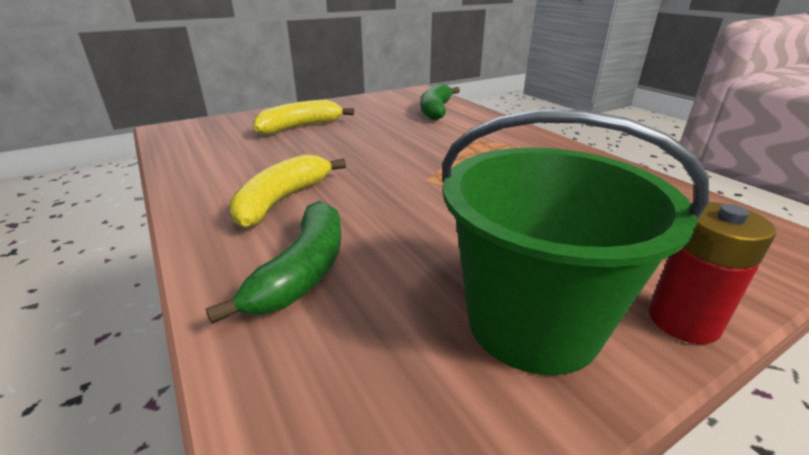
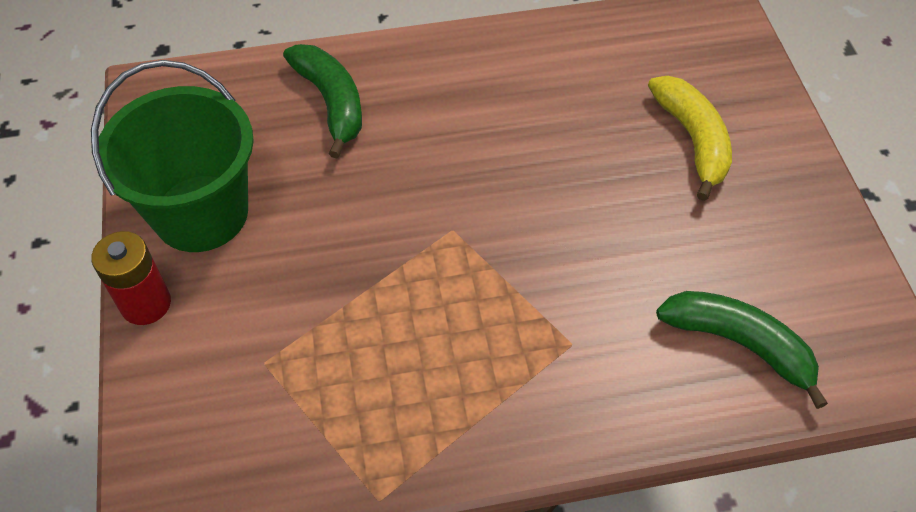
camera: 110 degrees right, 25 degrees up
(282, 200) = (458, 101): yellow banana -> none
(303, 271) = (331, 103): green banana -> green banana turned 150 degrees counterclockwise

